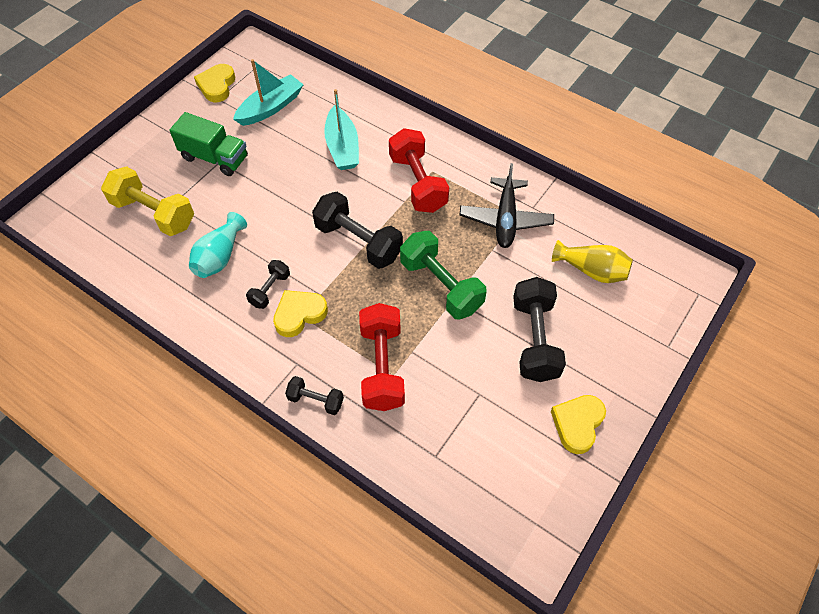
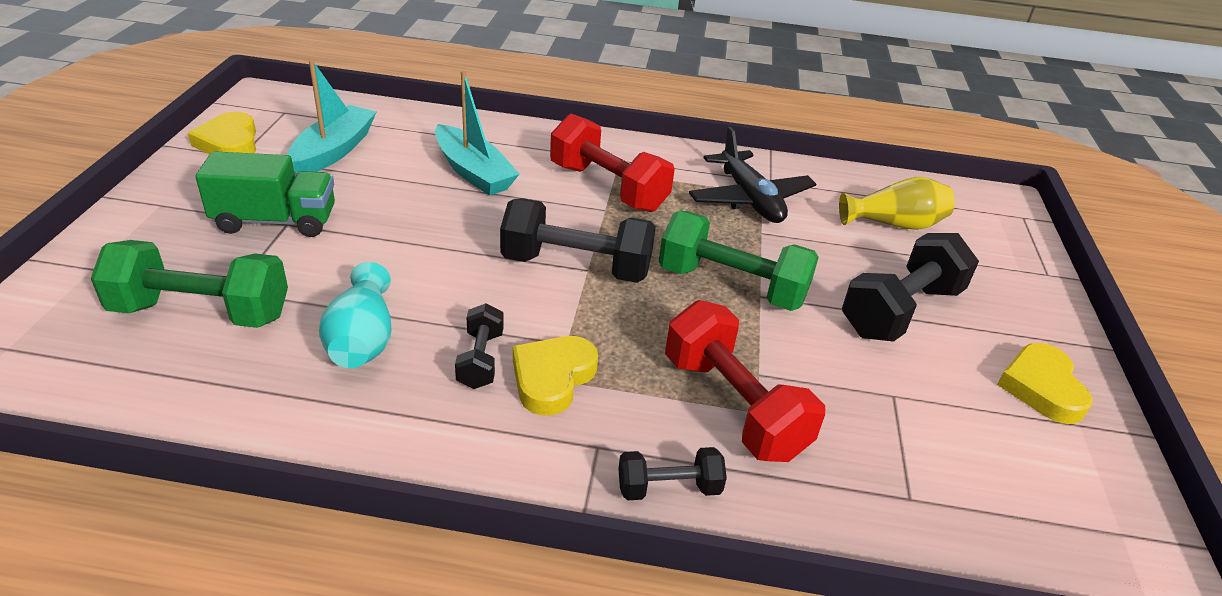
camera: 30 degrees left, 20 degrees down
(154, 213) = (201, 312): yellow dumbbell -> green dumbbell
(534, 339) = (900, 311): black dumbbell -> black dumbbell turned 75 degrees clockwise

